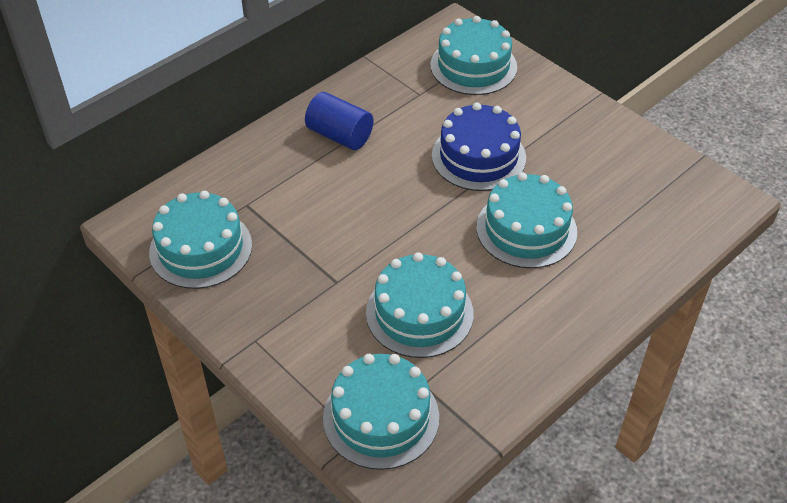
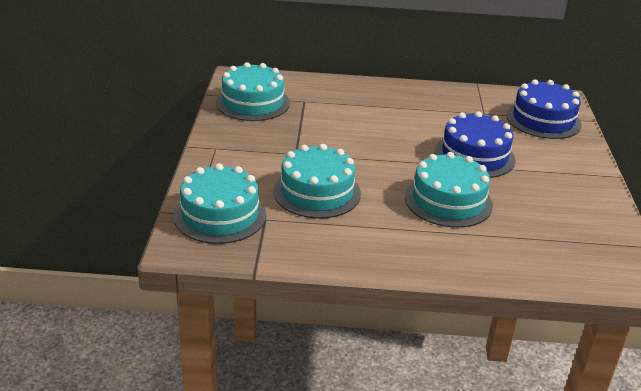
camera: 45 degrees right, 15 degrees down
(339, 135) = (403, 104): blue cylinder -> none
(473, 66) = (543, 120): turquoise cake -> blue cake

